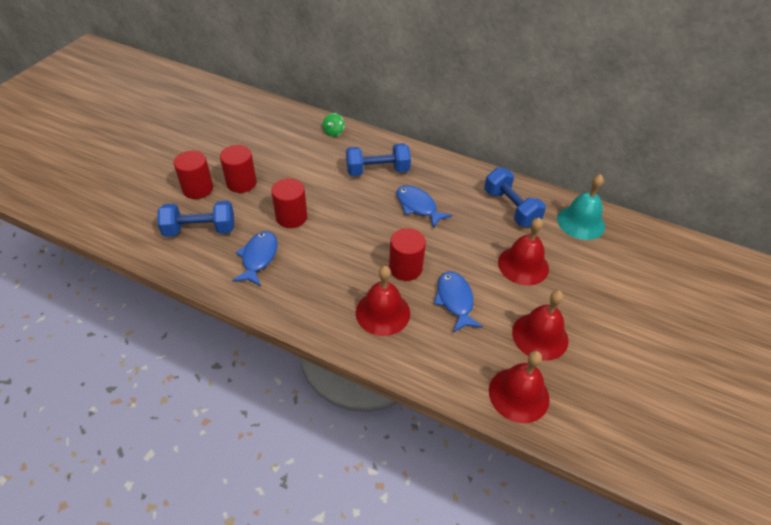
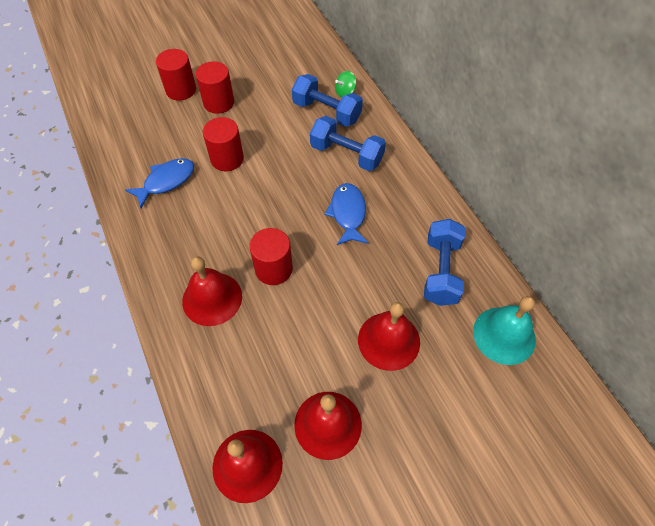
camera: 40 degrees right, 10 degrees up
(200, 230) = (148, 129): blue dumbbell -> blue dumbbell (327, 112)
(455, 300) = (285, 331): blue fish -> none

